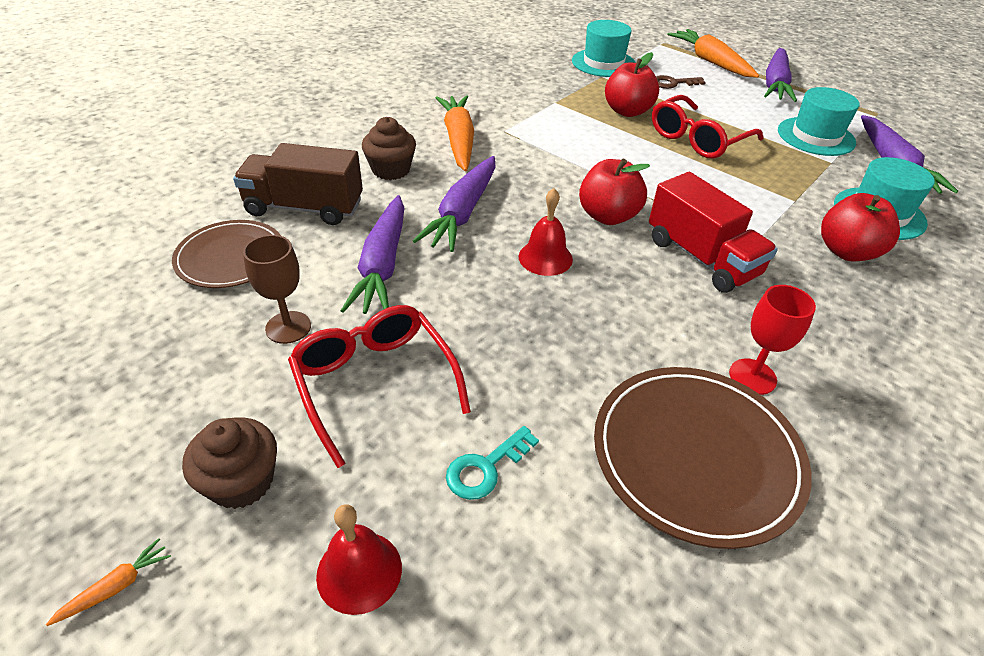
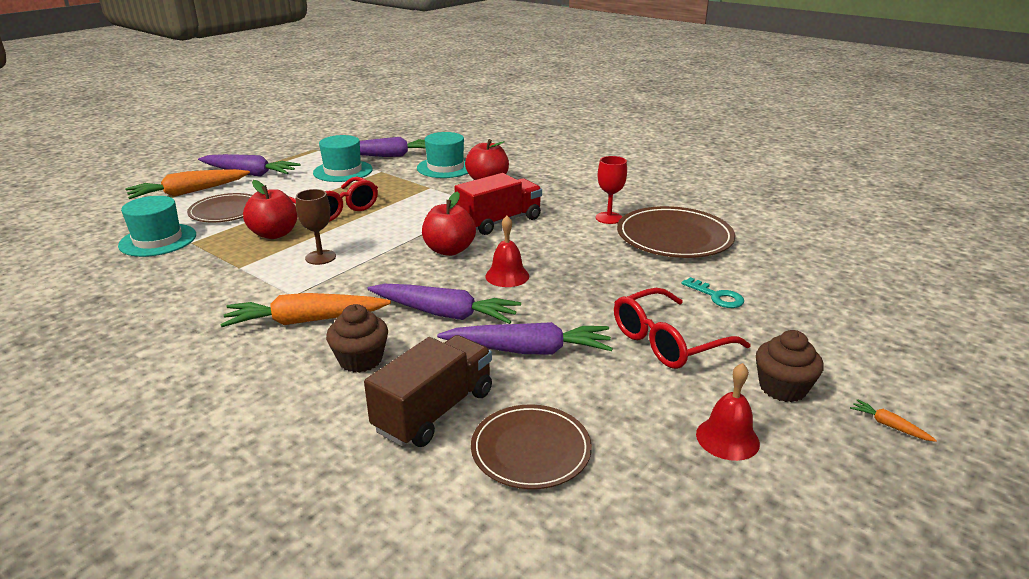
camera: 90 degrees left, 15 degrees down
(288, 327) = (624, 392): brown goblet -> brown goblet (320, 257)
(304, 208) = (434, 411): brown truck -> brown truck turned 150 degrees counterclockwise
(359, 571) = (810, 333): red bell -> red bell (727, 438)
(673, 83) = (226, 211): brown key -> brown plate

